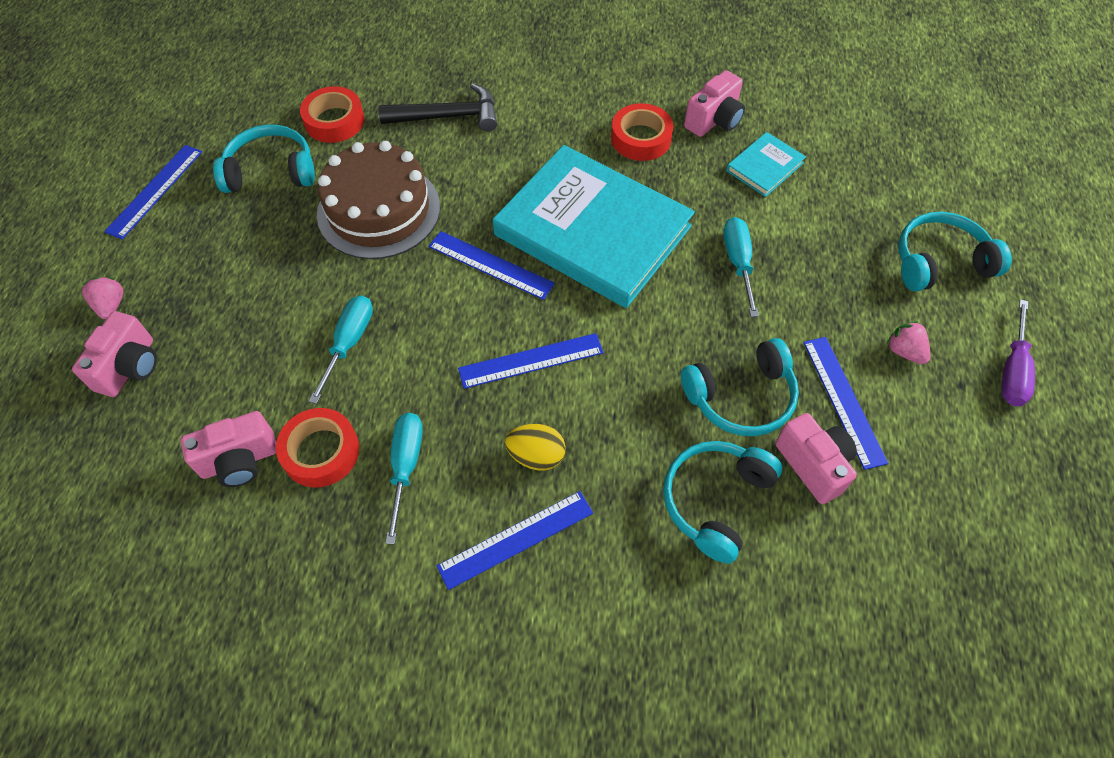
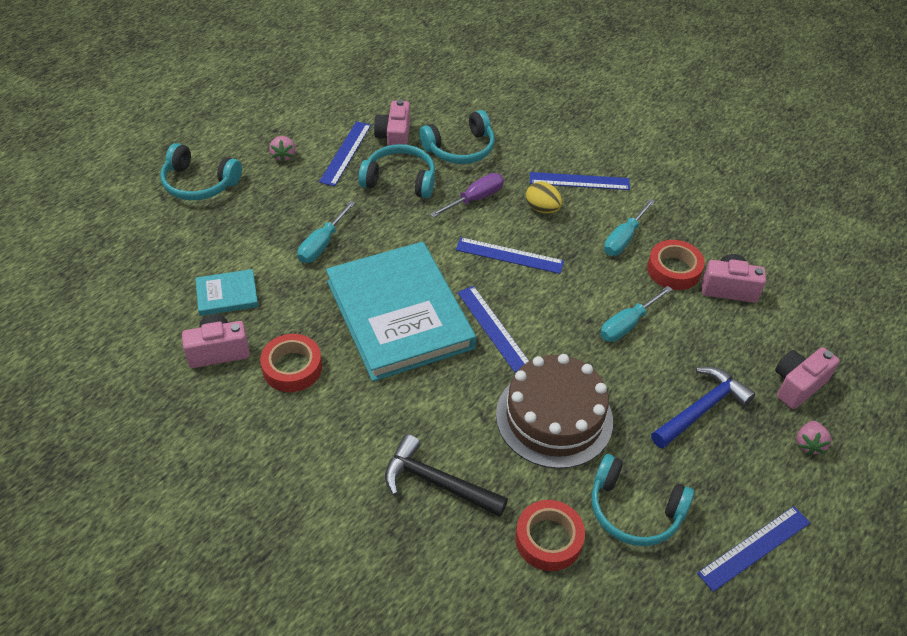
camera: 150 degrees left, 10 degrees down
(234, 288) = (701, 409): none -> blue hammer
(1012, 369) = (238, 123): purple screwdriver -> purple screwdriver (475, 199)

